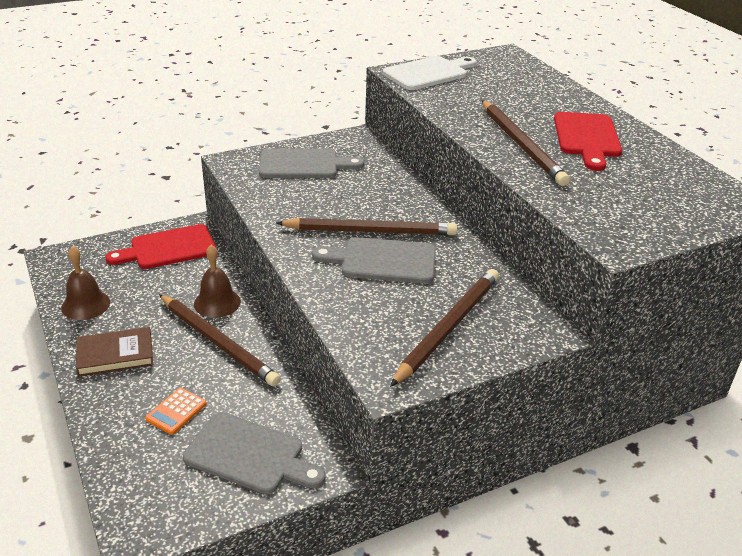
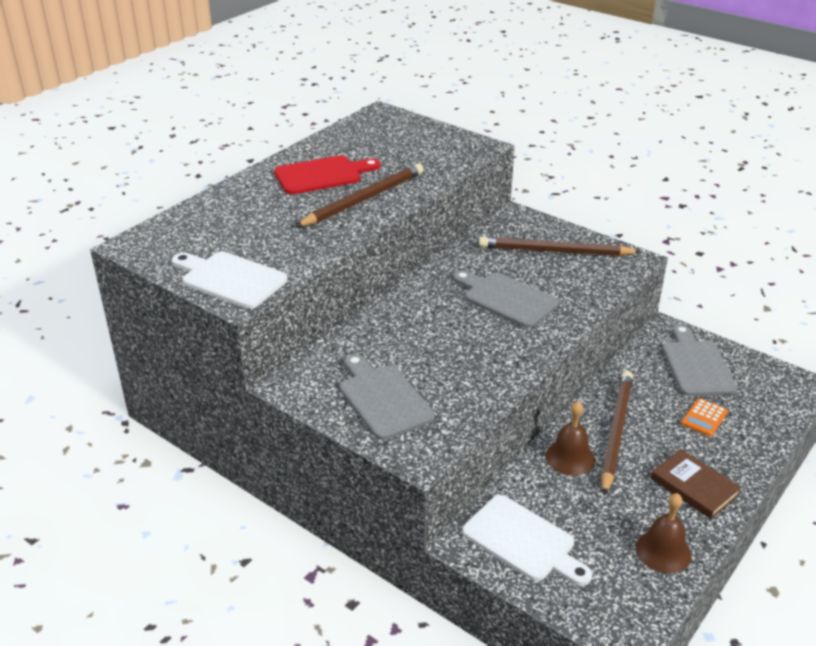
camera: 115 degrees left, 0 degrees up
(168, 248) = (523, 541): red cutting board -> white cutting board
(176, 411) = (704, 418): orange calculator -> orange calculator turned 120 degrees clockwise
(370, 231) = (469, 317): brown pencil -> none
(382, 261) = (506, 298): grey cutting board -> grey cutting board turned 150 degrees clockwise

